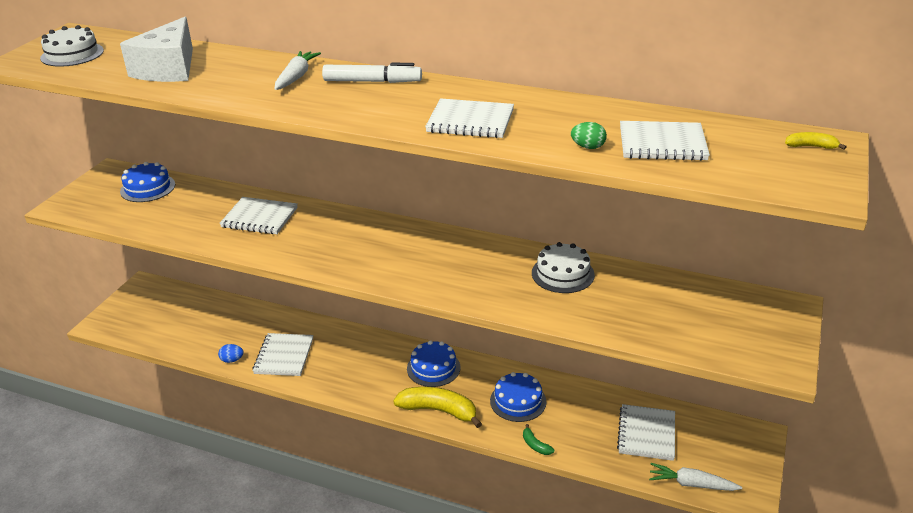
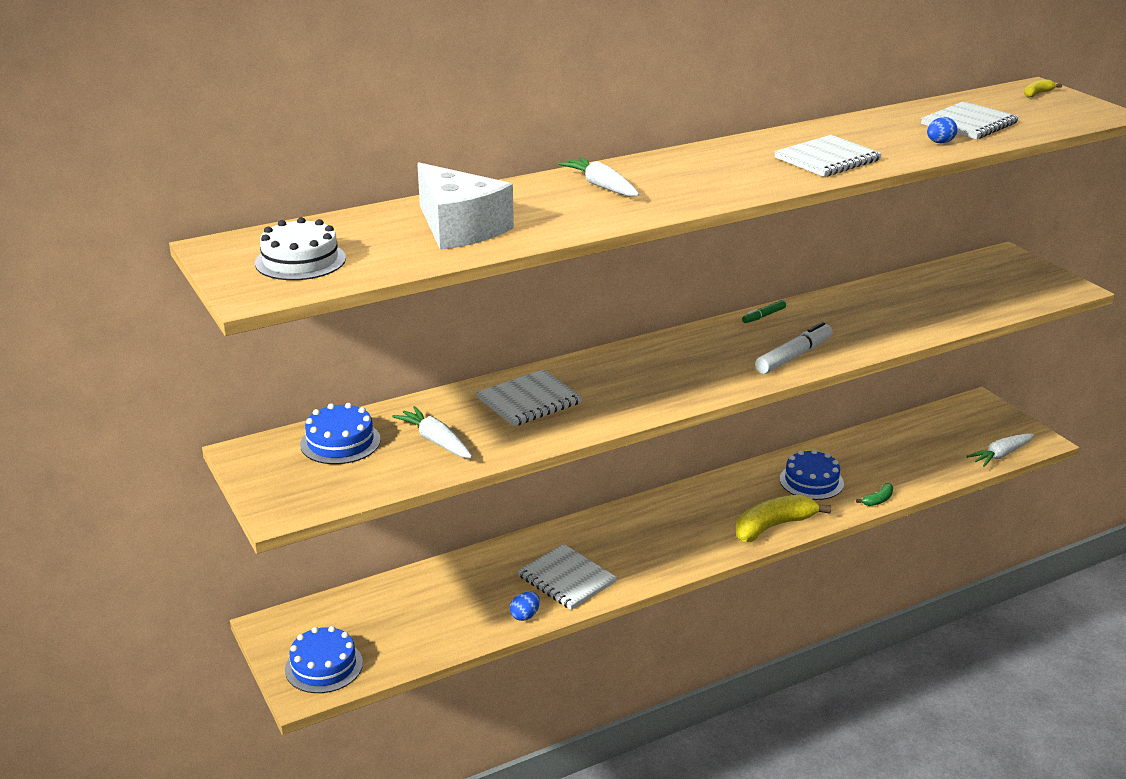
camera: 50 degrees left, 5 degrees down
(178, 212) = (435, 441): none -> white carrot
(372, 81) = (674, 164): white marker -> white marker (794, 356)
(433, 368) = (708, 502): blue cake -> blue cake (324, 666)
(493, 245) = (763, 316): none -> green marker
(535, 445) = (878, 500): green banana -> green banana turned 45 degrees counterclockwise
(563, 274) = (851, 308): white cake -> none
(588, 147) = (940, 143): green egg -> blue egg
(646, 434) = (924, 444): white notebook -> none

